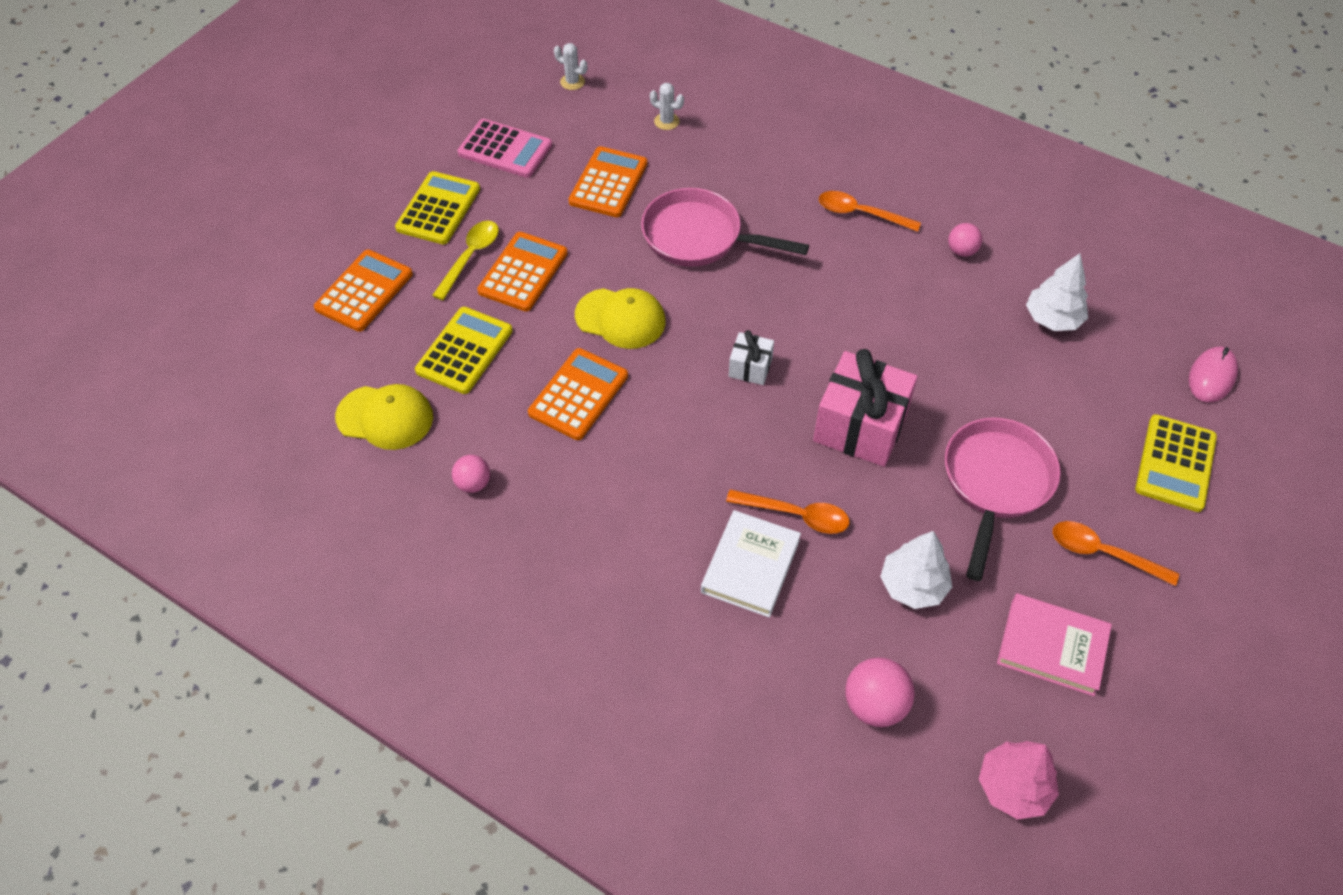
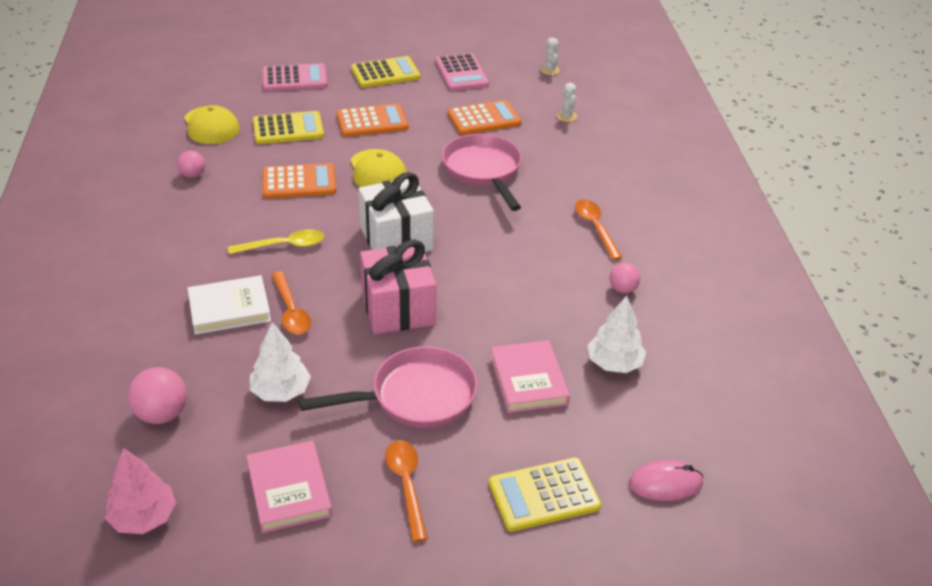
camera: 50 degrees right, 15 degrees down
(364, 291) = (294, 79): orange calculator -> pink calculator
(470, 257) = (362, 99): yellow spoon -> yellow spoon (284, 246)
(750, 367) = (396, 238): white gift -> white gift, size x2.01
(1031, 389) = (528, 380): none -> pink book

